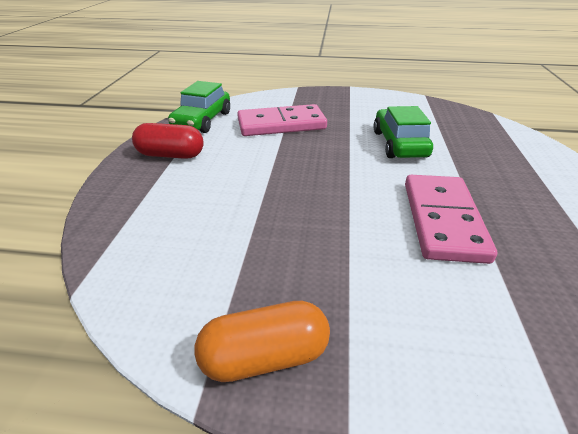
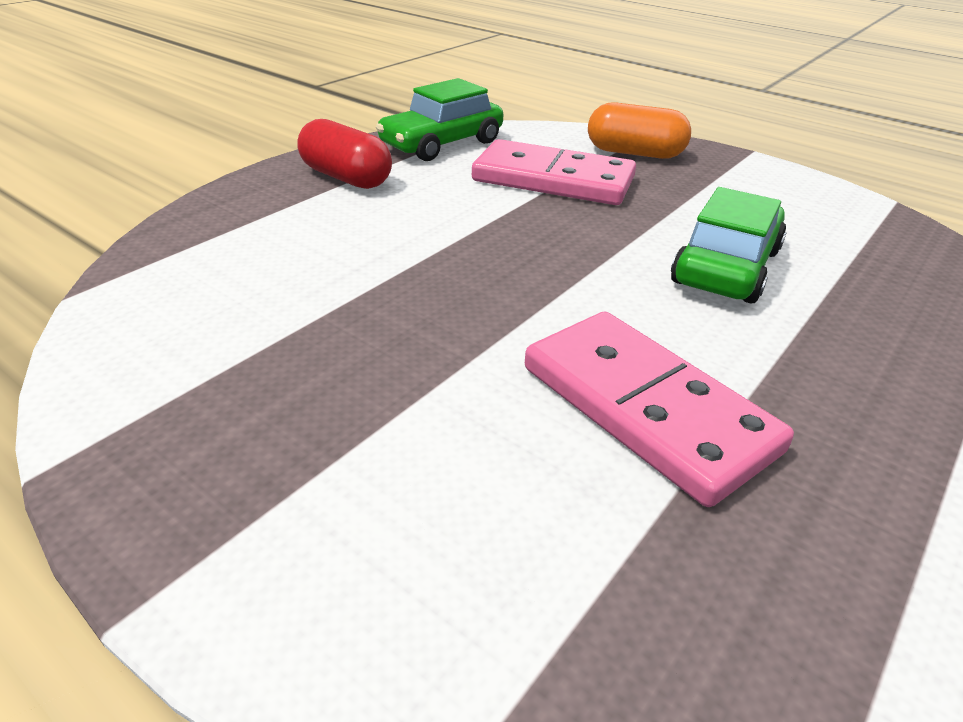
camera: 30 degrees right, 0 degrees up
(265, 357) = (164, 460): orange capsule -> orange capsule (634, 153)
(442, 220) = (646, 408): pink domino -> pink domino turned 75 degrees counterclockwise

